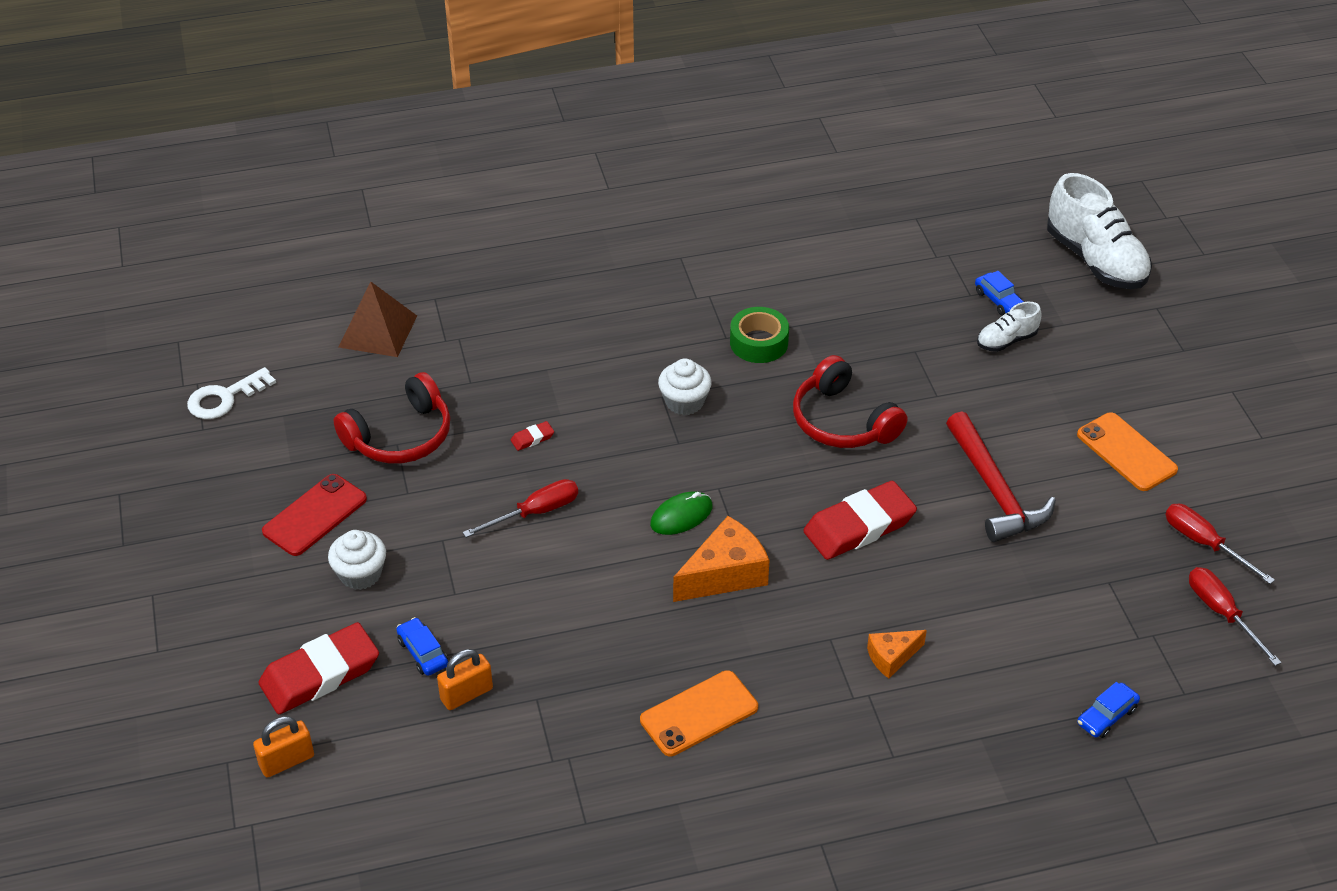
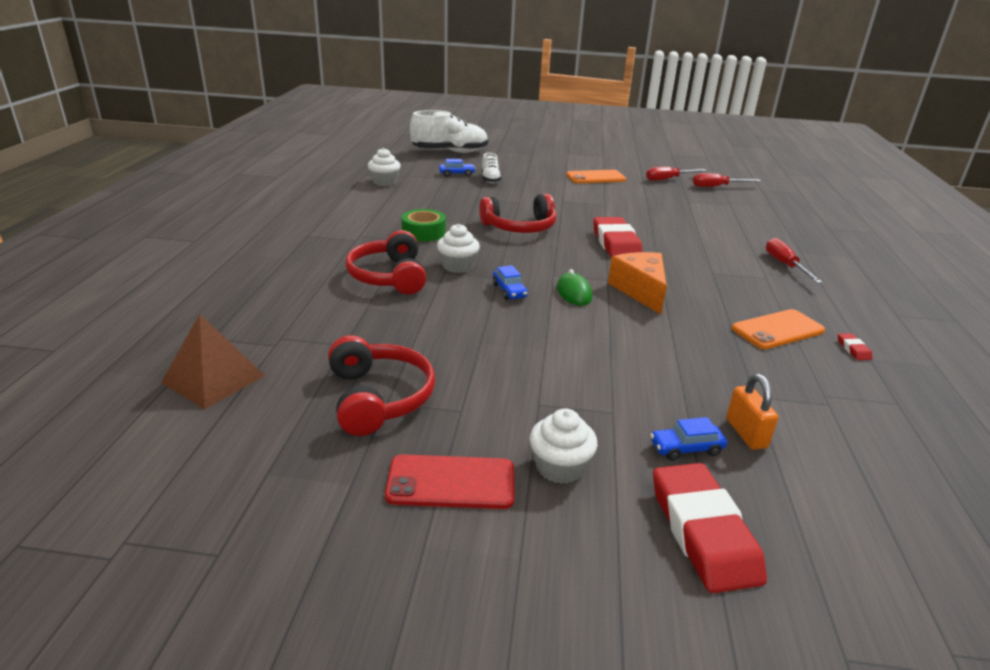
camera: 70 degrees left, 15 degrees down
(224, 398) = (183, 519): white key -> none
(287, 761) = (841, 593): orange padlock -> none
(315, 515) = (451, 482): red phone -> red phone turned 60 degrees counterclockwise
(532, 438) = (443, 331): red eraser -> red eraser (853, 349)
(535, 513) = (533, 349): red screwdriver -> red screwdriver (785, 265)
(622, 359) = (389, 276): none -> red headphones
(699, 713) = (777, 330): orange phone -> orange phone turned 75 degrees clockwise
(892, 657) = (733, 259): orange cheese -> none
(900, 247) = (384, 182): none -> white cupcake
(994, 490) = (606, 207): red hammer -> none
(1106, 716) = (785, 222): blue car -> blue car (509, 291)

